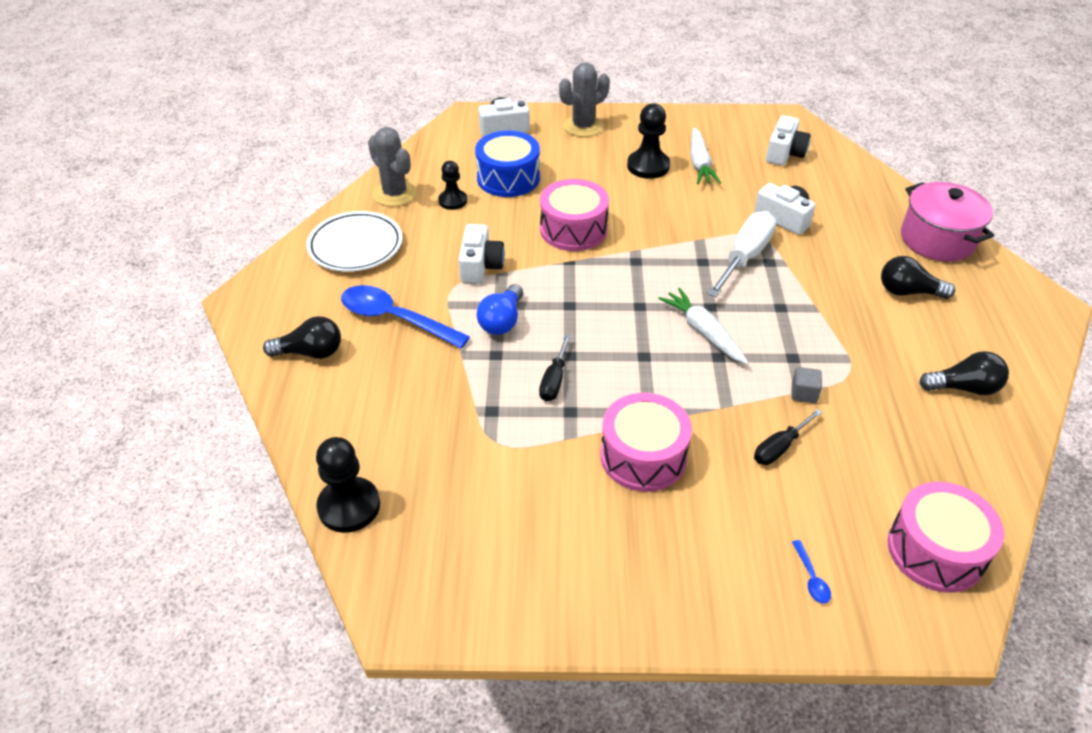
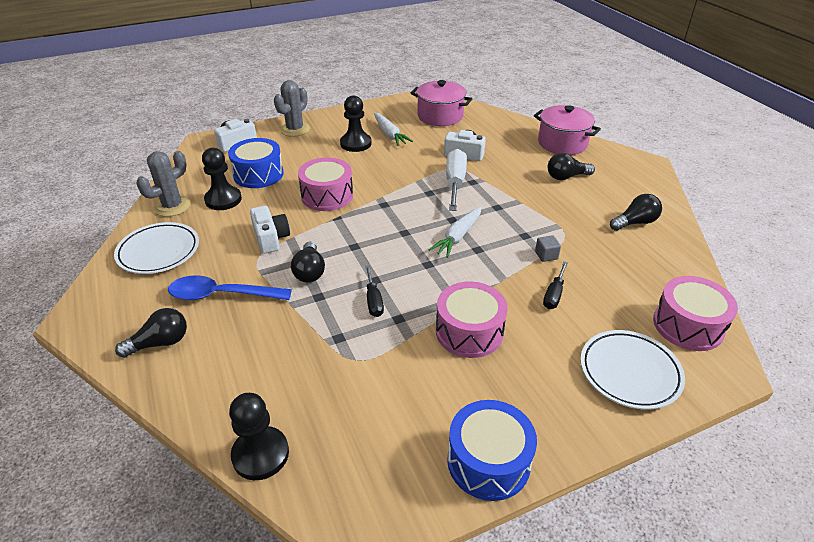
camera: 25 degrees left, 5 degrees down
(394, 194) = (172, 206): grey cactus -> grey cactus turned 75 degrees counterclockwise
(453, 201) = (223, 200): black pawn -> black pawn, size x1.56
(502, 321) = (309, 271): blue light bulb -> black light bulb
(574, 609) = (488, 461): none -> blue drum
(703, 332) = (458, 237): white carrot -> white carrot turned 90 degrees counterclockwise
(784, 153) = (440, 116): white camera -> pink pot
(811, 578) = (629, 372): blue spoon -> white plate

